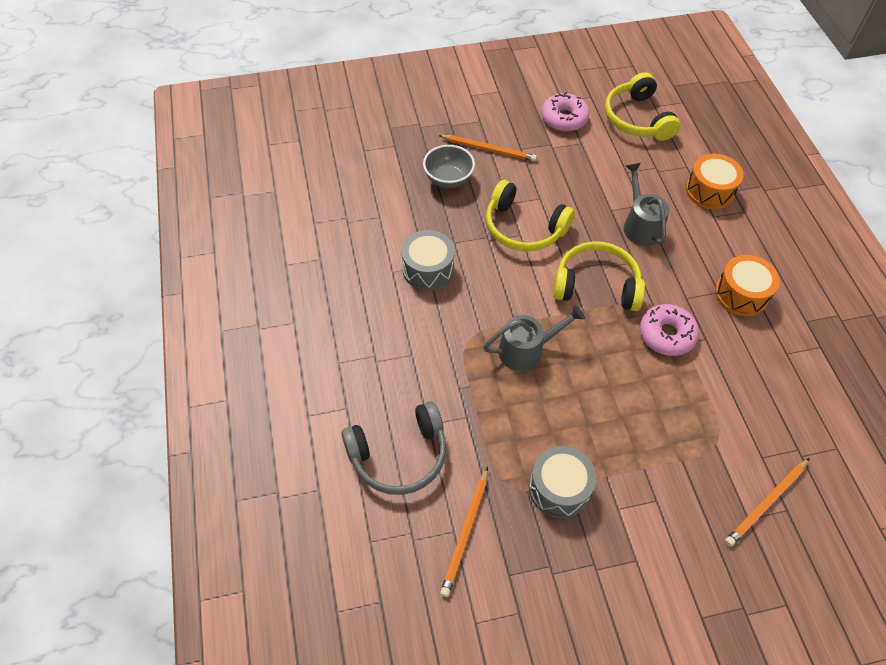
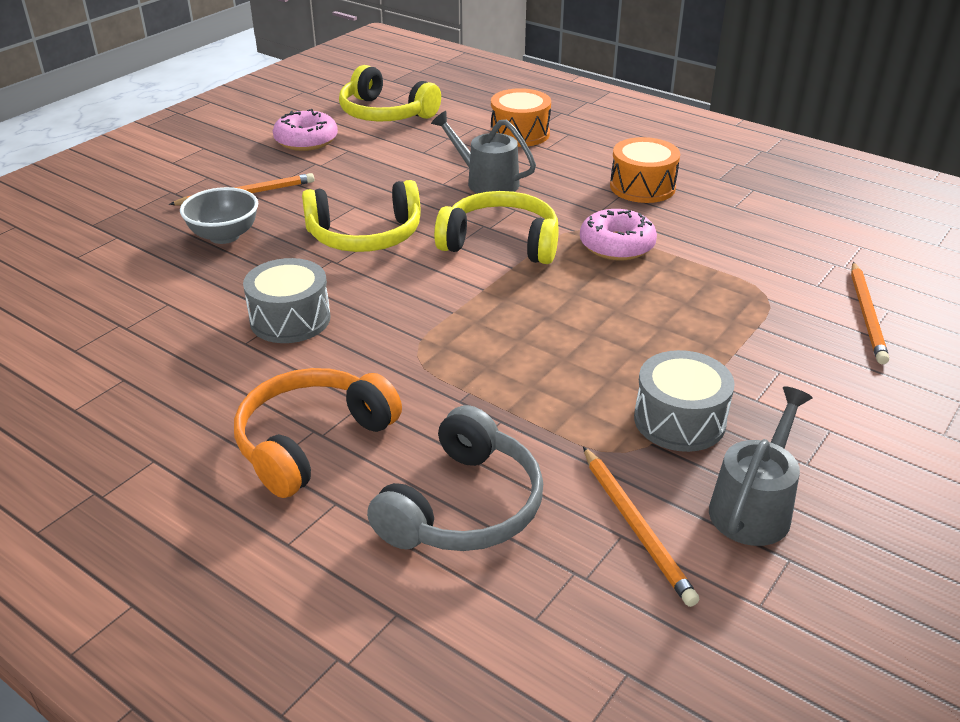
camera: 40 degrees left, 20 degrees down
(368, 362) = (312, 441): none -> orange headphones
(527, 350) = (494, 327): grey watering can -> grey watering can (754, 506)
(596, 285) = (501, 243): yellow headphones -> yellow headphones turned 45 degrees clockwise

